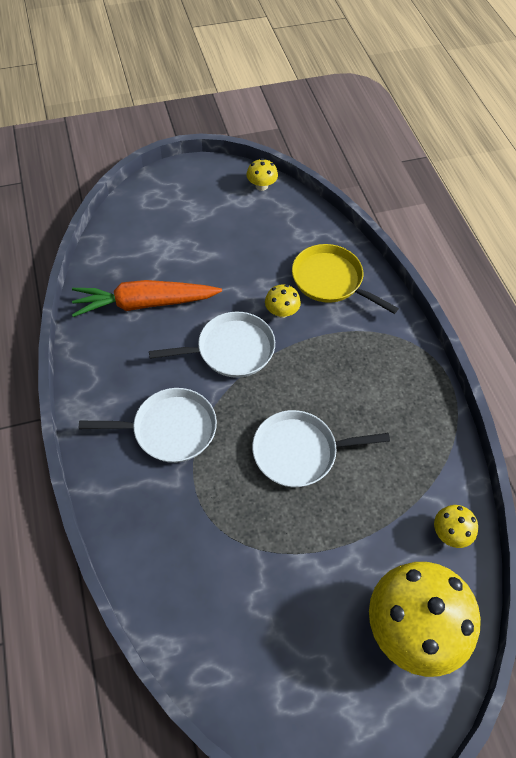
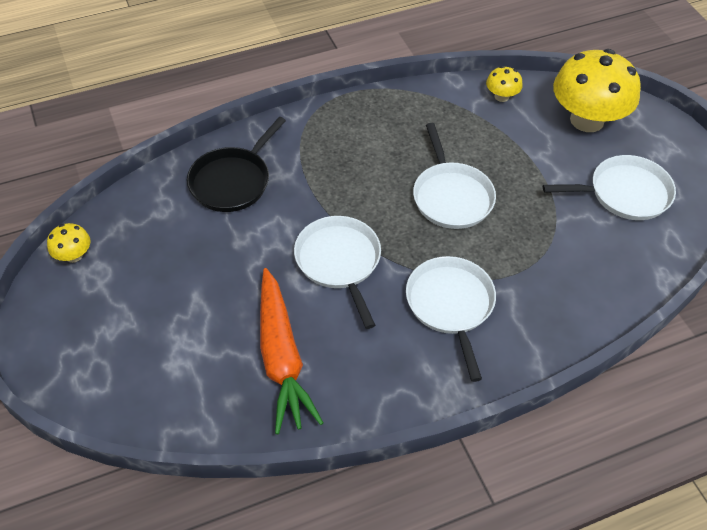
camera: 95 degrees left, 5 degrees down
(281, 312) = (281, 221): yellow mushroom -> none
(290, 639) = (625, 193): none -> white pan
(330, 280) = (232, 181): yellow pan -> black pan

